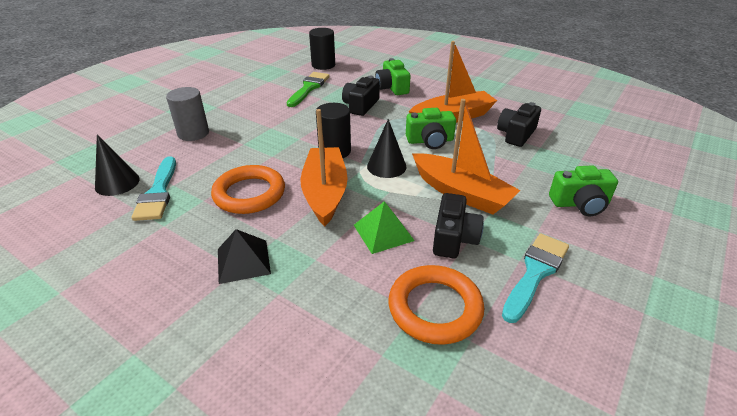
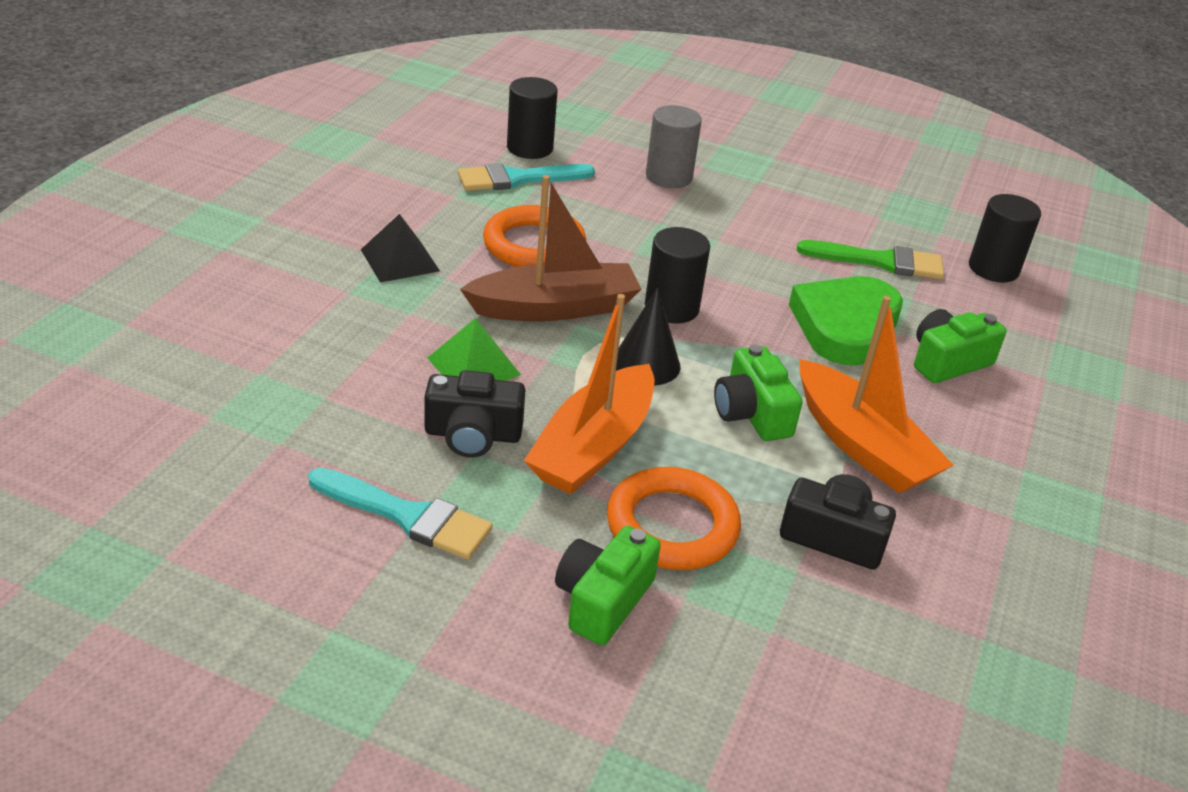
camera: 75 degrees right, 0 degrees up
(117, 183) = (530, 148): black cone -> black cylinder
(325, 192) = (555, 308): orange boat -> brown boat
(361, 105) = (845, 326): black camera -> green heart
(435, 308) = (331, 414): orange ring -> orange ring (672, 526)
(580, 203) = (603, 600): green camera -> green camera turned 45 degrees clockwise

